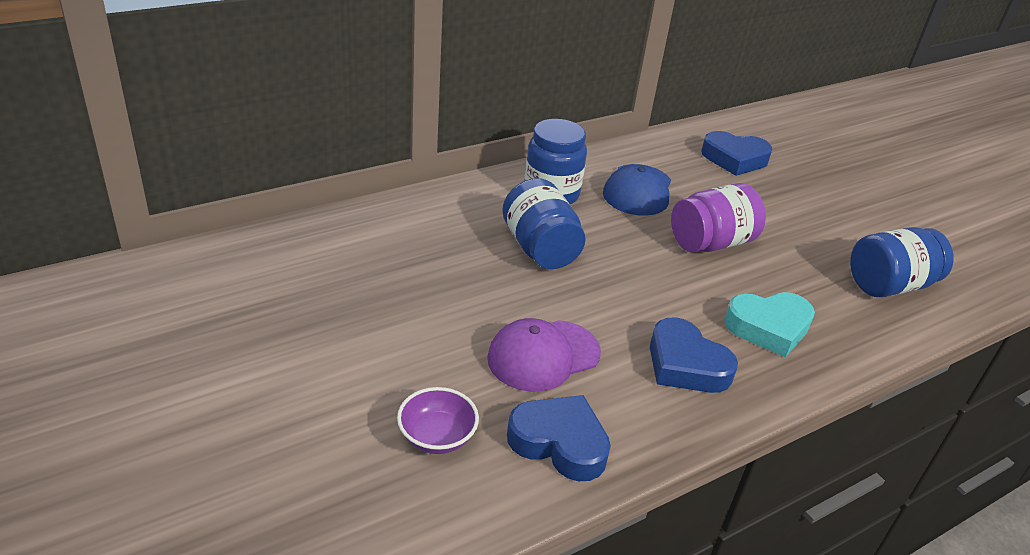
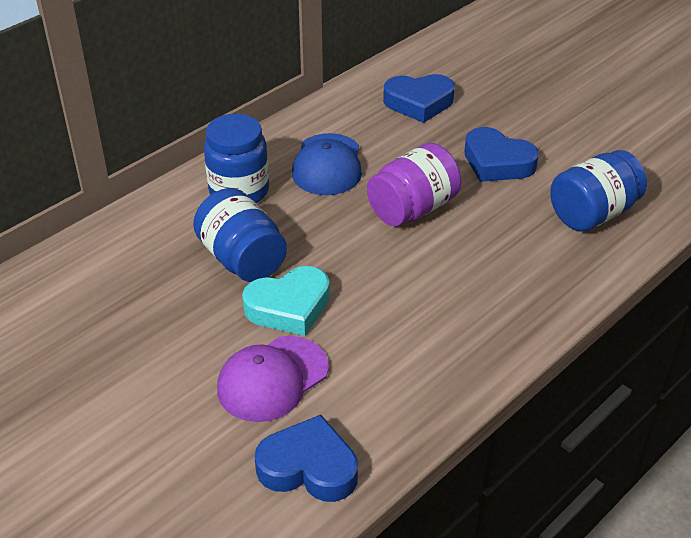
camera: 10 degrees left, 5 degrees up
(437, 437) = (189, 493): purple bowl -> none
(685, 365) = (412, 352): blue heart -> blue heart (497, 162)
(768, 328) = (485, 291): turquoise heart -> turquoise heart (289, 307)

